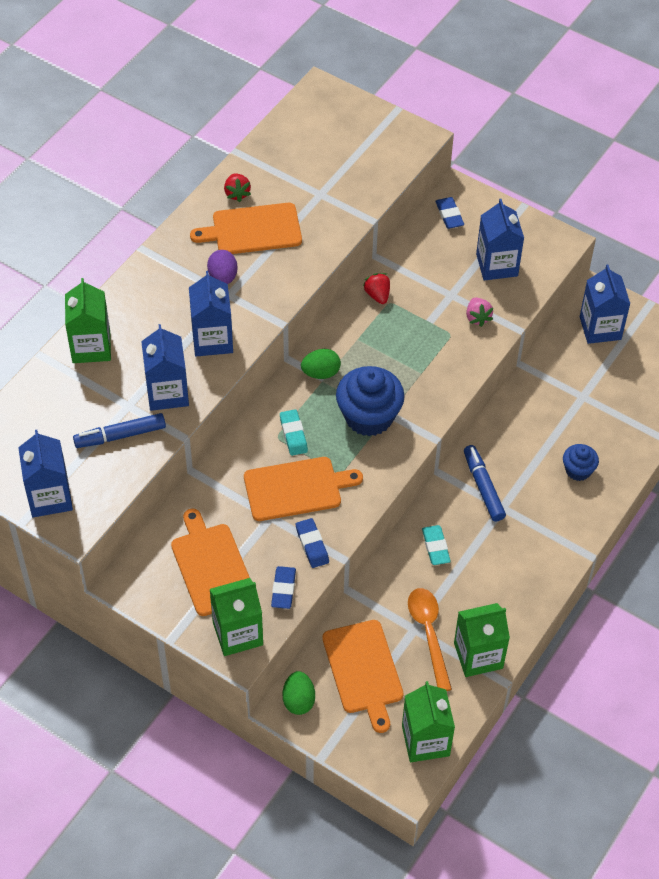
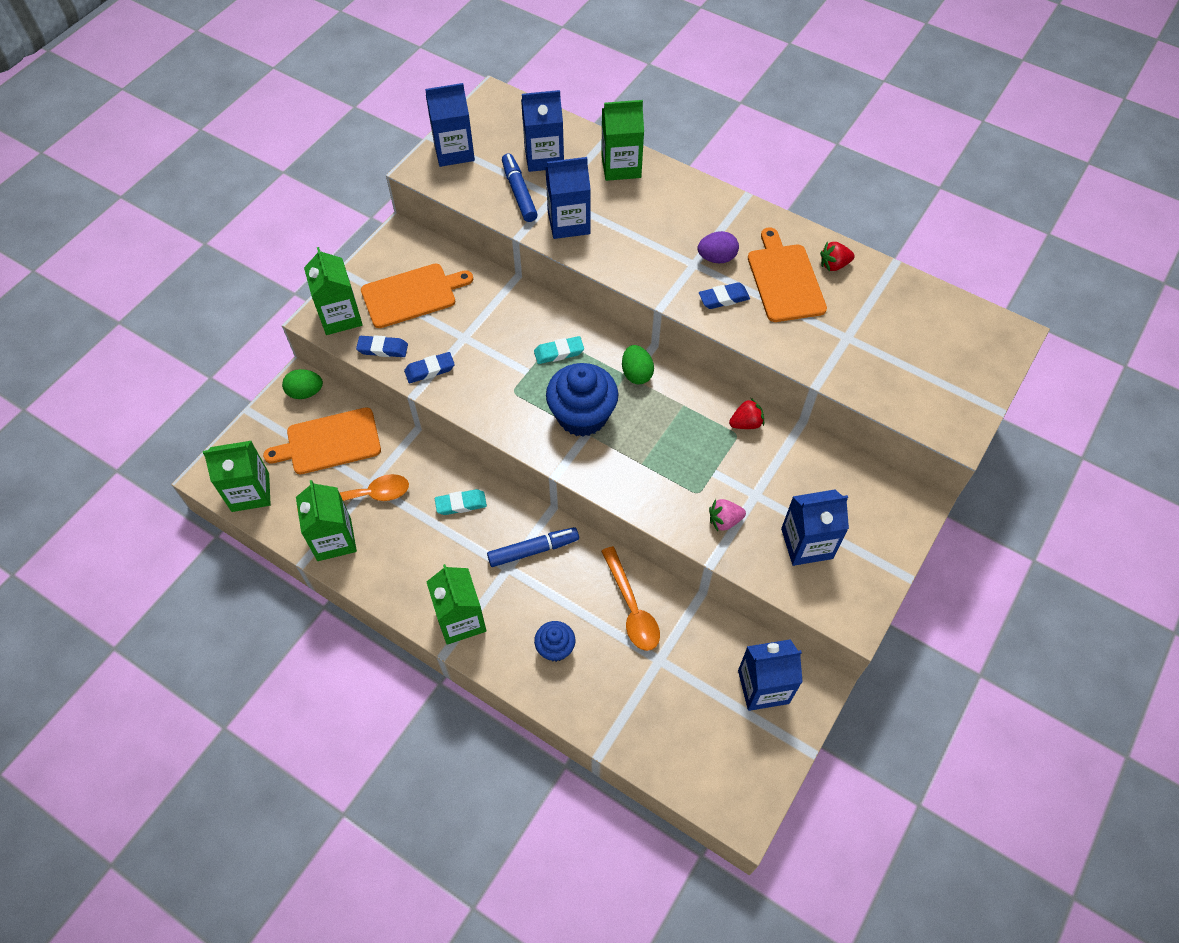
camera: 90 degrees right, 5 degrees up
(212, 340) = (635, 253): blue carton -> blue carton (544, 157)
(296, 488) = (495, 356): orange cutting board -> none
(449, 215) = (876, 495): blue eraser -> blue eraser (723, 298)
(536, 414) = (631, 607): none -> orange spoon
(556, 543) = (461, 620): none -> green carton

